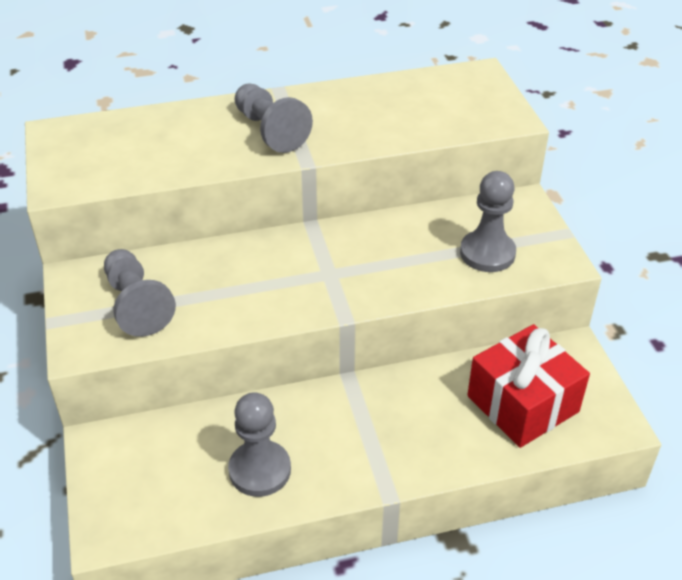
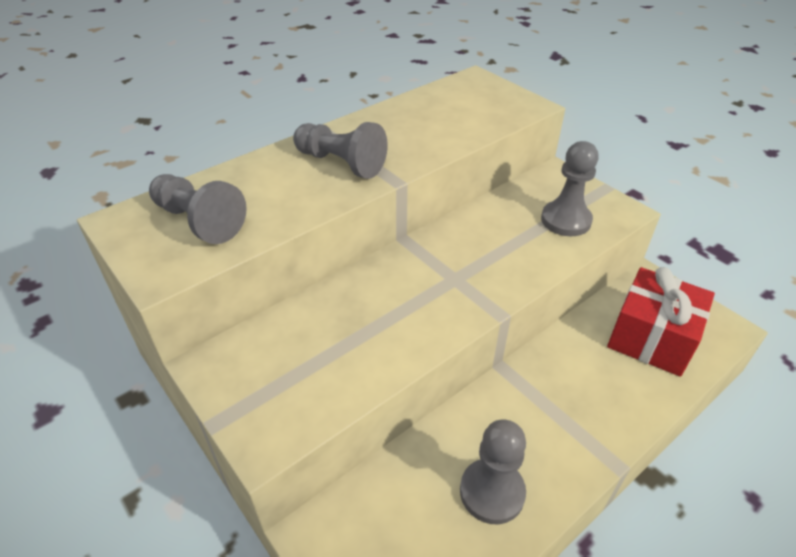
camera: 25 degrees left, 0 degrees up
(137, 305) = (295, 372): grey pawn -> grey pawn (199, 221)

